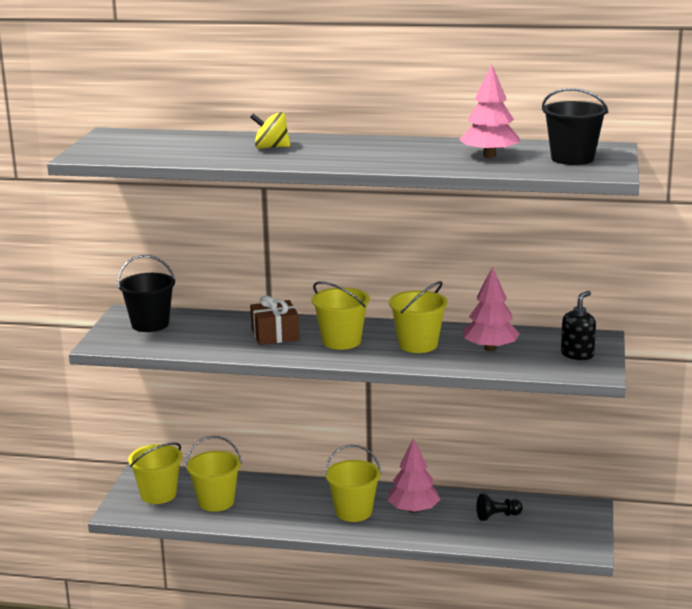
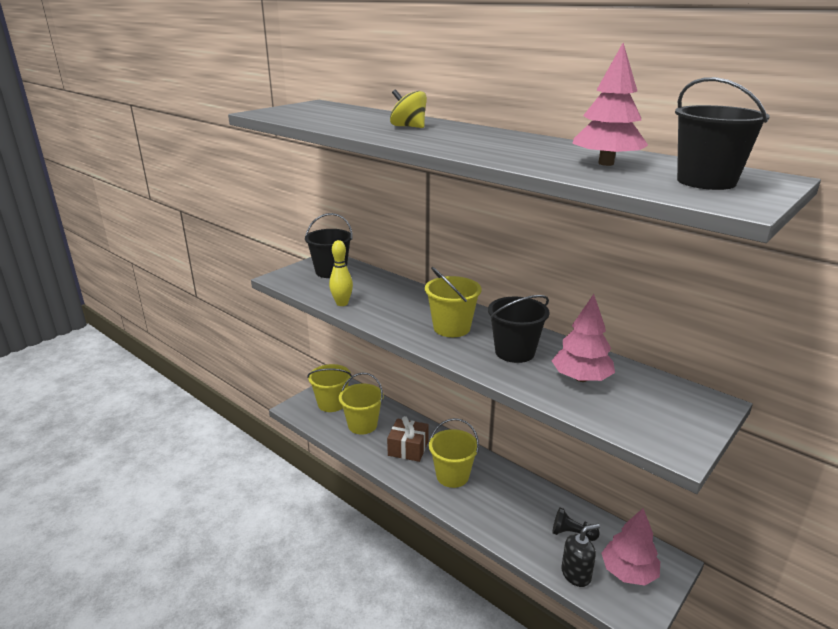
camera: 30 degrees right, 5 degrees up
(207, 349) = (342, 303): none -> yellow bowling pin
(275, 335) = (406, 306): brown gift -> brown gift (408, 448)
(413, 510) = (502, 494): pink tree -> pink tree (628, 572)
(418, 345) = (514, 352): yellow bucket -> black bucket
(577, 354) = (672, 417): black soap dispenser -> black soap dispenser (576, 574)

